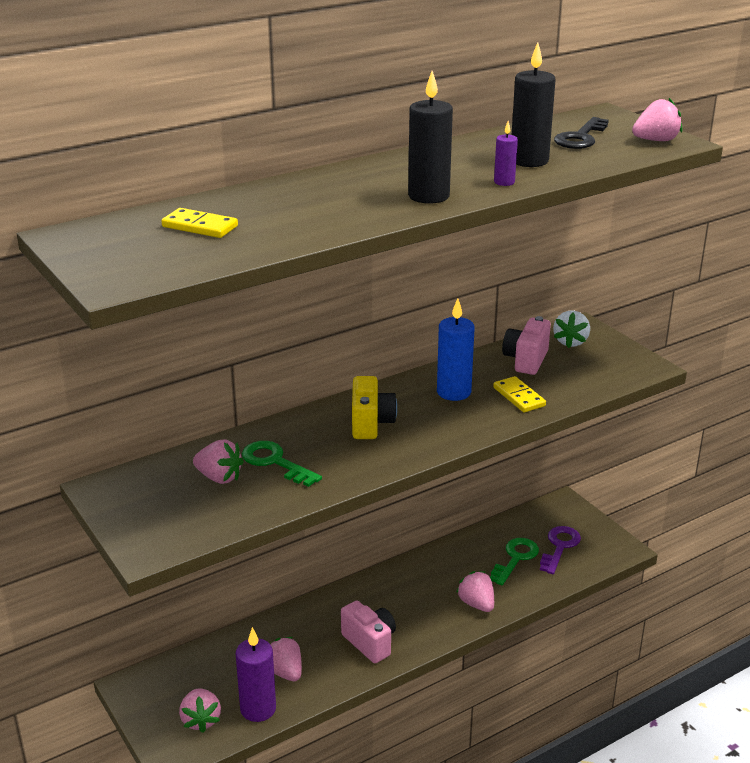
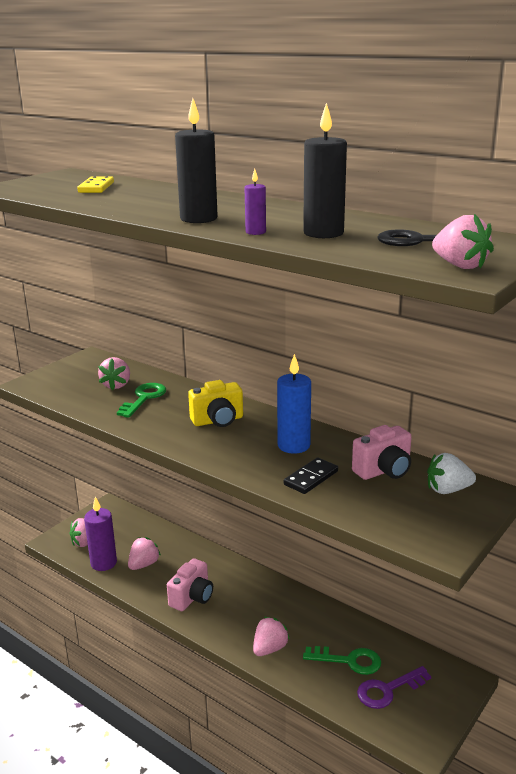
camera: 70 degrees right, 5 degrees down
(519, 397) = (311, 478): yellow domino -> black domino
(526, 360) = (384, 471): pink camera -> pink camera turned 150 degrees clockwise
(559, 547) = (388, 690): purple key -> purple key turned 150 degrees clockwise

